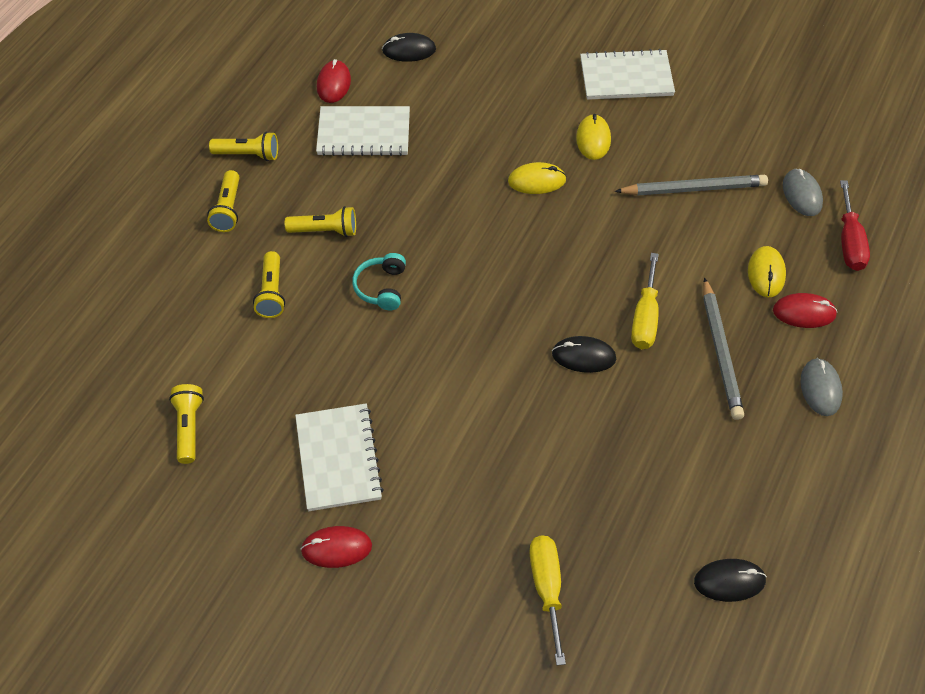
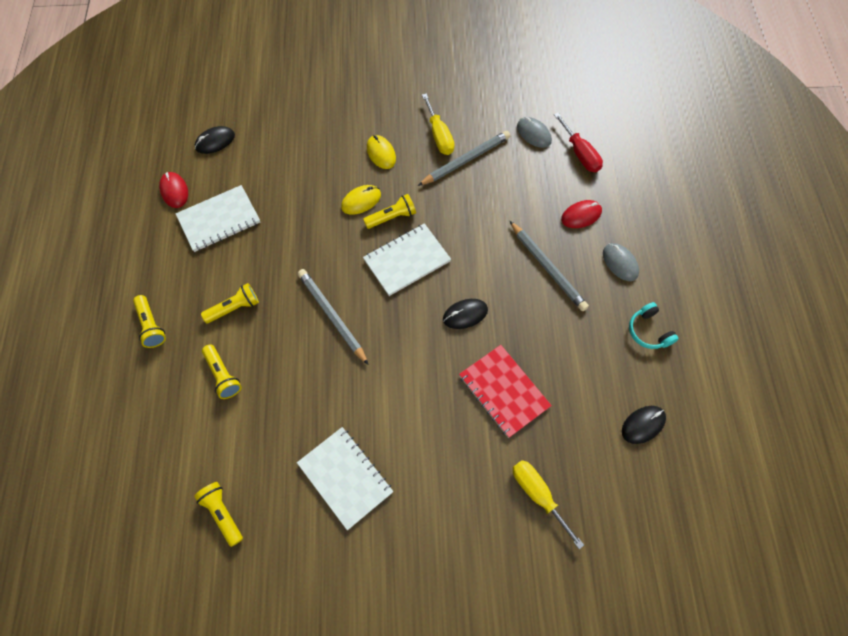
camera: 30 degrees left, 10 degrees up
(248, 154) = (141, 275): yellow flashlight -> yellow flashlight (391, 217)
(336, 548) = (383, 546): red mouse -> none
(381, 287) = (300, 332): turquoise headphones -> turquoise headphones (648, 331)
(427, 287) = (332, 316): none -> grey pencil
(577, 460) = (504, 391): none -> red notebook
(626, 77) = (377, 98): white notebook -> white notebook (407, 260)
(645, 318) = (488, 267): yellow screwdriver -> yellow screwdriver (439, 135)
(766, 273) = (543, 199): yellow mouse -> none

